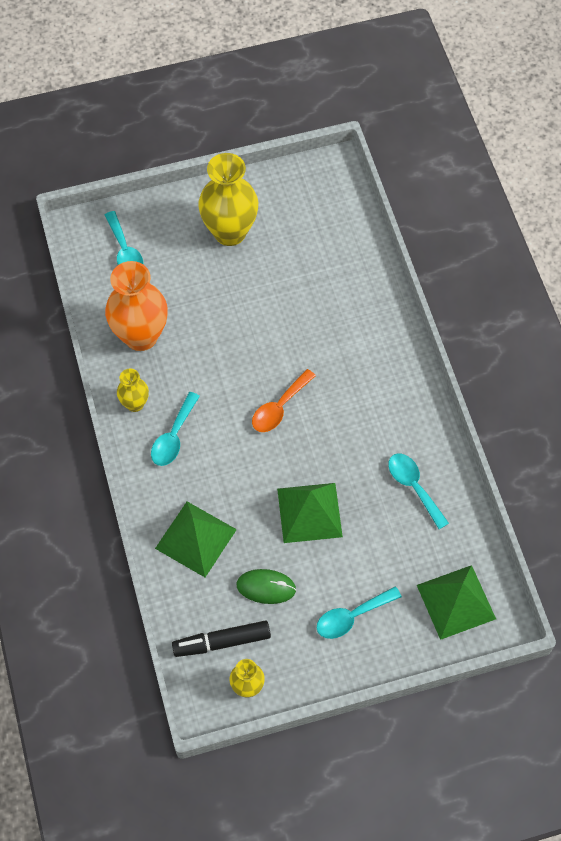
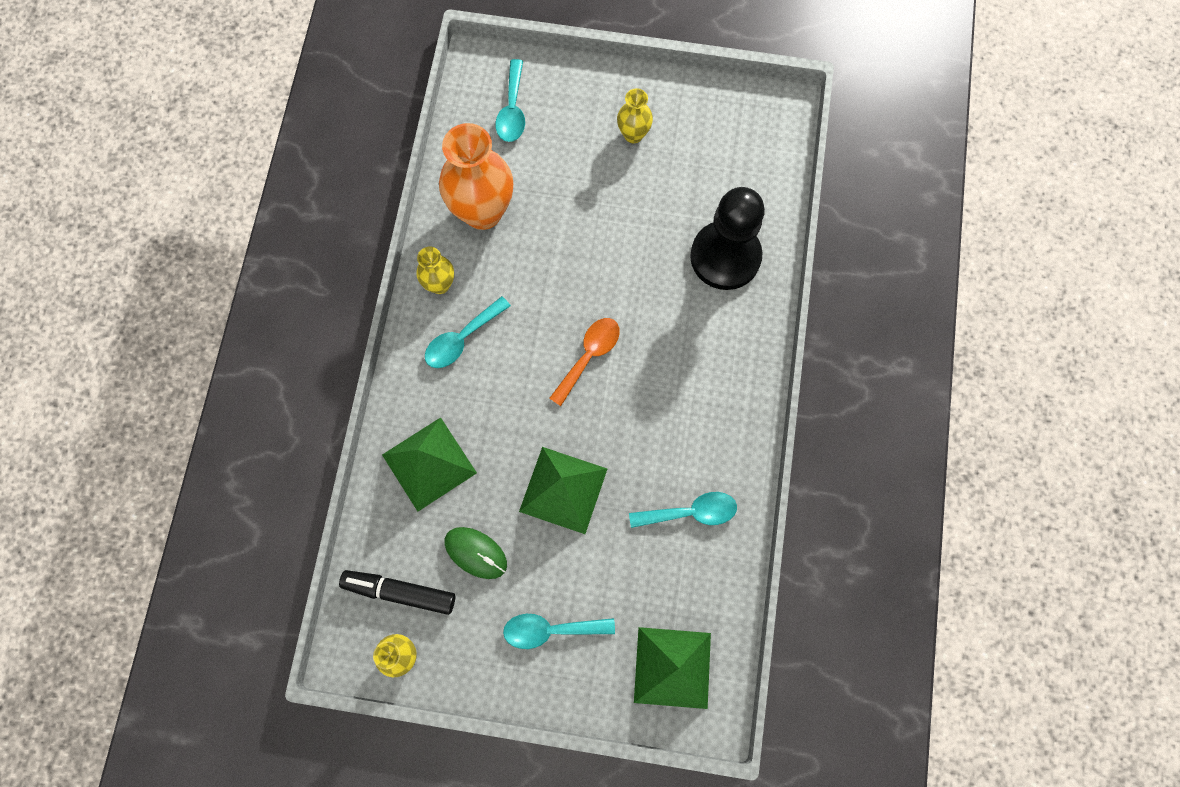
camera: 25 degrees right, 10 degrees up
(230, 232) = (633, 134): yellow vase -> yellow vase, size x0.51
(279, 407) = (589, 356): orange spoon -> orange spoon turned 150 degrees clockwise
(346, 293) = (725, 257): none -> black pawn
(413, 486) = (691, 512): turquoise spoon -> turquoise spoon turned 90 degrees clockwise

